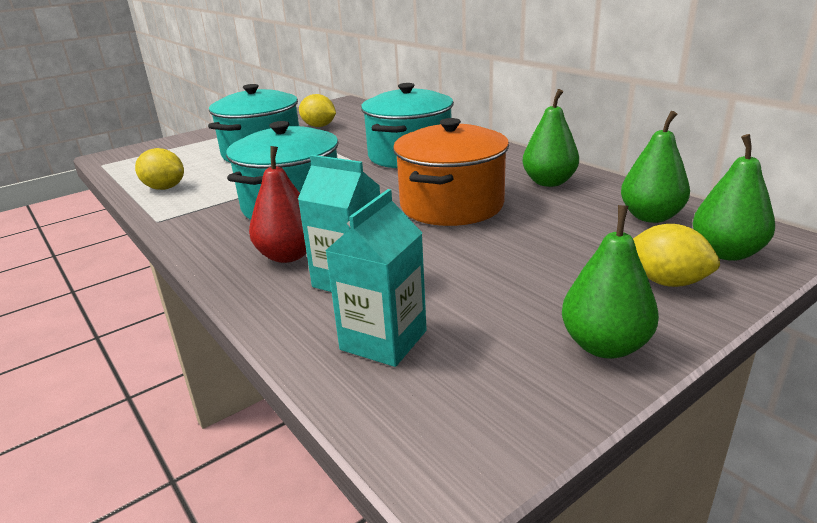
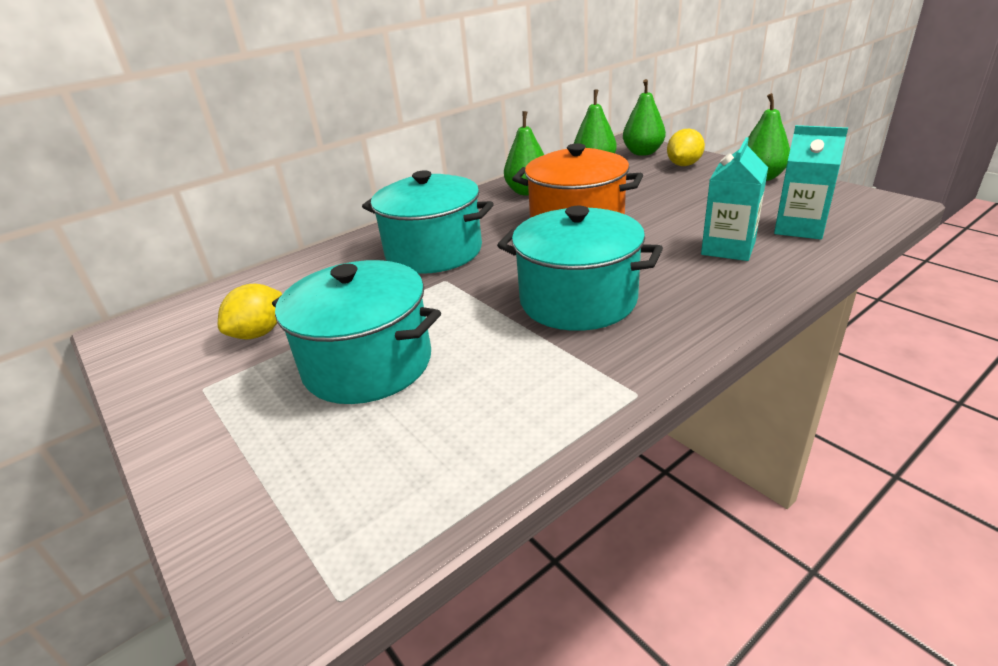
camera: 90 degrees left, 5 degrees up
(164, 188) = (510, 430): yellow lemon -> none
(288, 255) = (698, 281): red pear -> none

